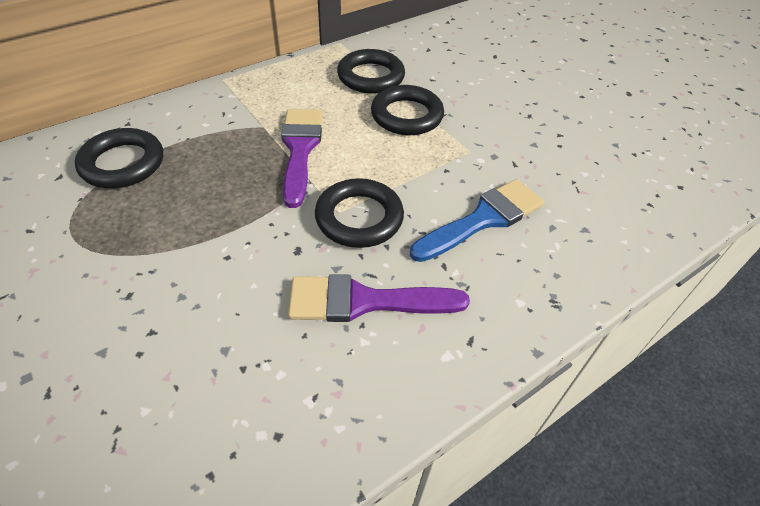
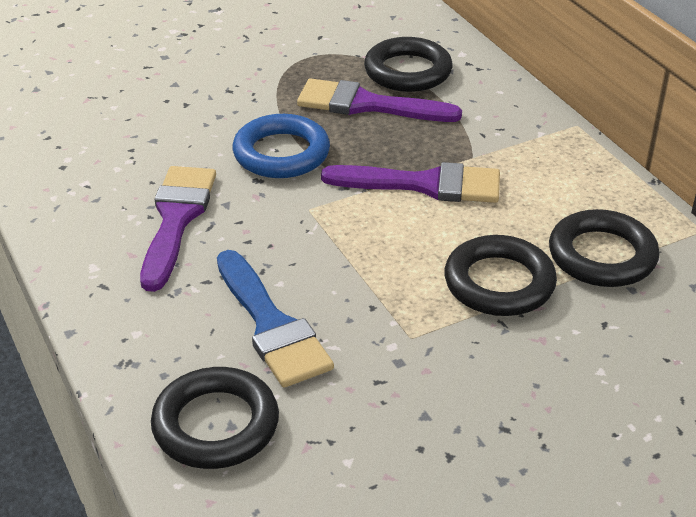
camera: 100 degrees right, 10 degrees down
(177, 186) = (367, 105): none -> purple brush
(255, 237) = (281, 153): none -> blue ring
(359, 218) = (295, 223): black ring -> black ring (216, 425)

